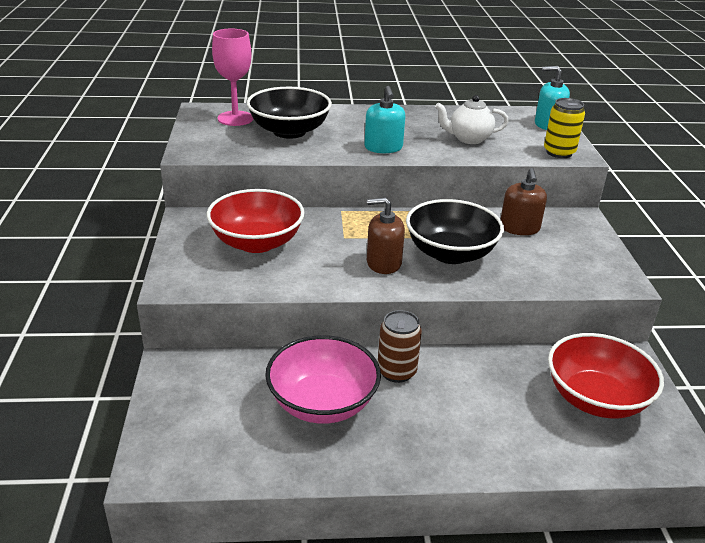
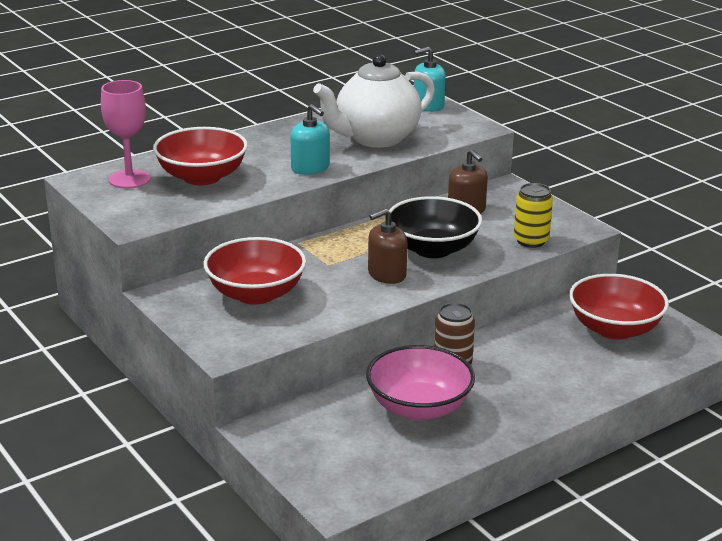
camera: 30 degrees left, 5 degrees down
(289, 131) = (202, 177): black bowl -> red bowl
(468, 139) = (375, 138): white teapot -> white teapot, size x1.83
(559, 152) = (464, 130): yellow can -> yellow can (531, 241)

